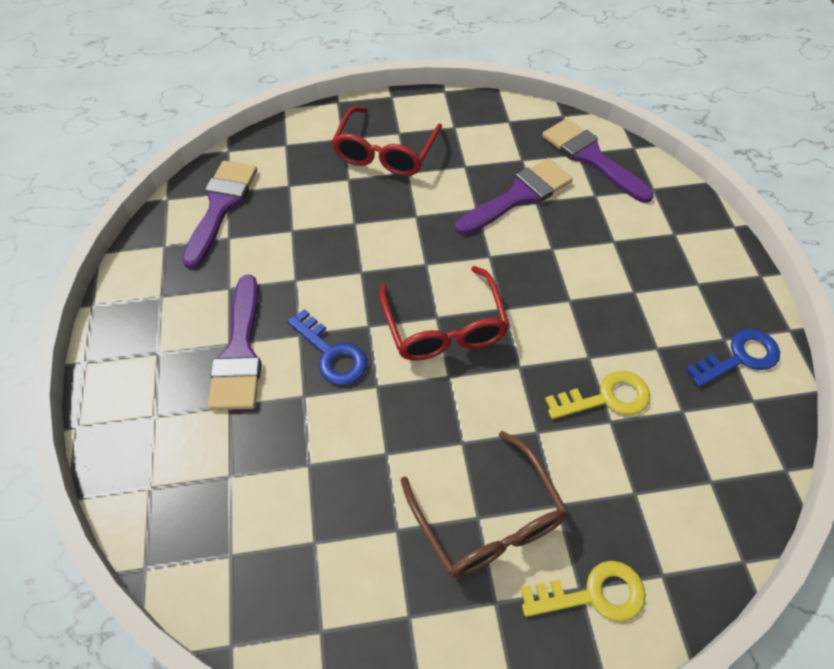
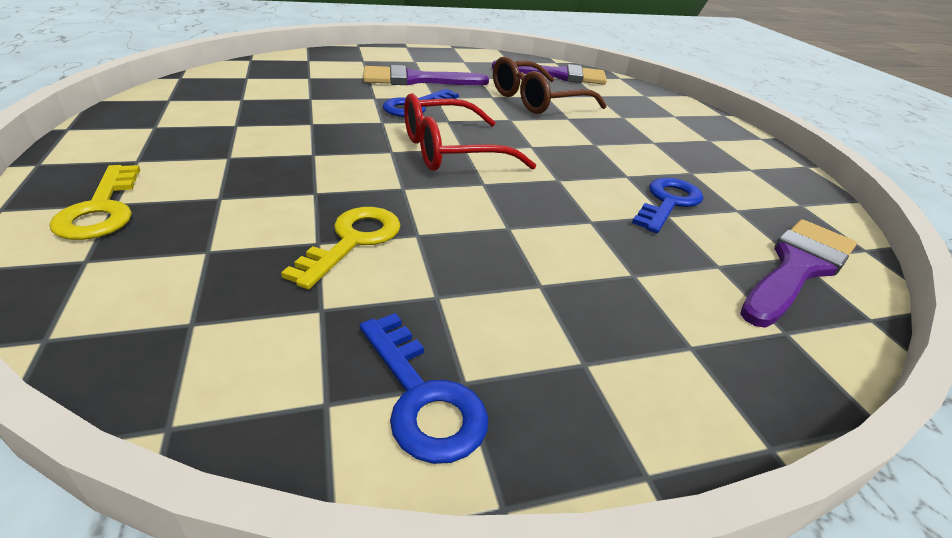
camera: 80 degrees right, 20 degrees down
(385, 153) = (672, 132): red glasses -> none
(488, 519) = (223, 160): brown glasses -> brown glasses (537, 100)
(519, 196) = (668, 203): purple brush -> blue key
(606, 398) = (353, 241): yellow key -> yellow key turned 135 degrees counterclockwise

